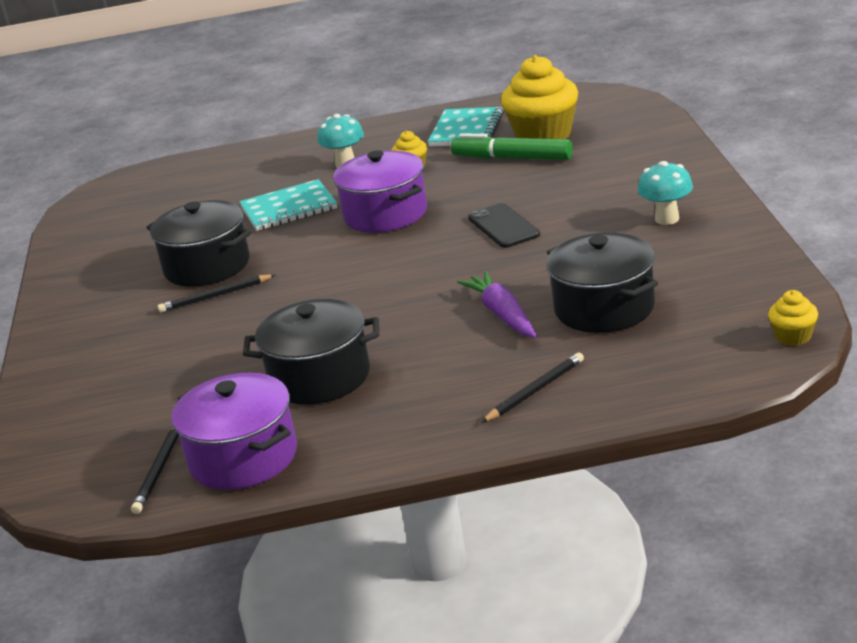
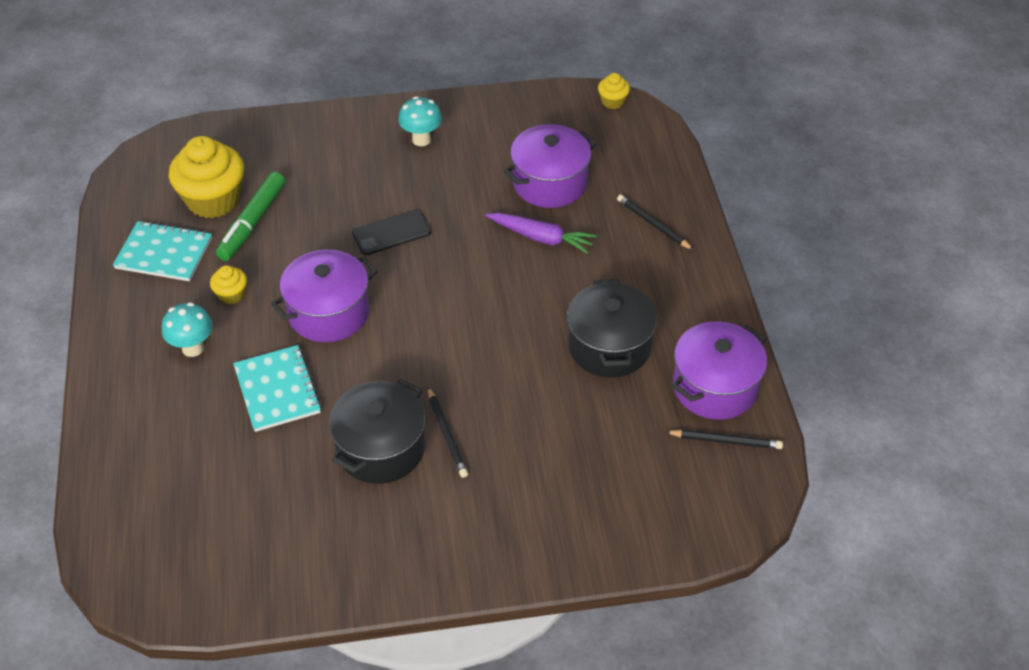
camera: 95 degrees left, 20 degrees up
(502, 314) = (541, 238): purple carrot -> purple carrot turned 135 degrees counterclockwise
(604, 308) = (549, 183): black pot -> purple pot

